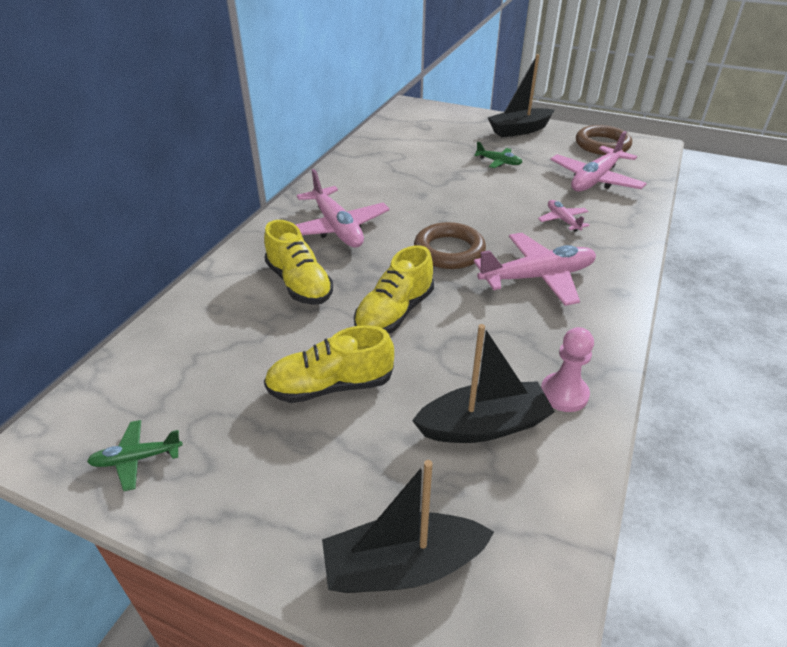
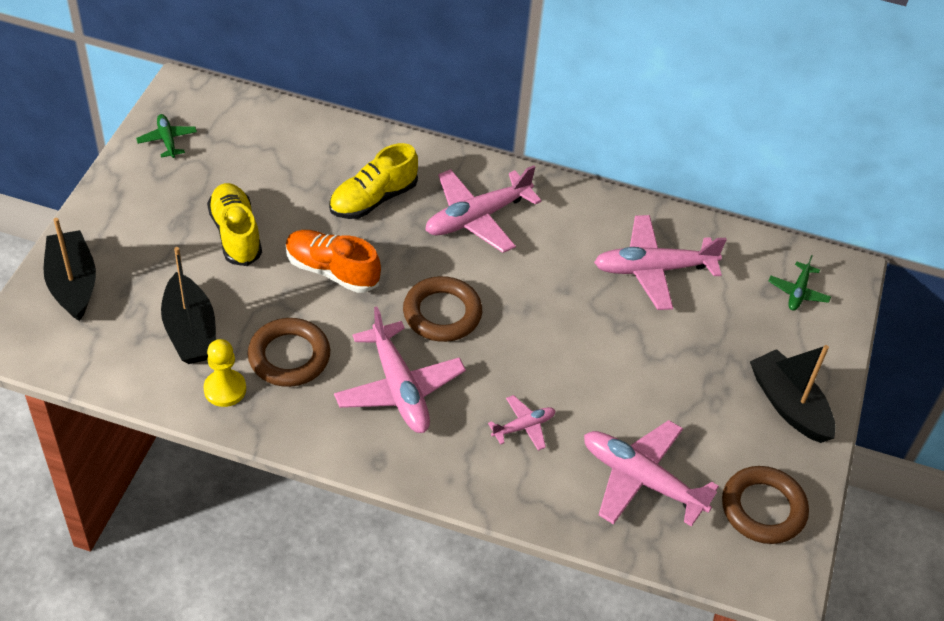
camera: 80 degrees right, 10 degrees up
(394, 313) = (332, 271): yellow shoe -> orange shoe
(403, 160) = (653, 269): none -> pink plane
(498, 162) = (671, 372): green plane -> green plane (798, 292)
(511, 344) = (289, 356): none -> brown ring
(564, 394) = (225, 389): pink pawn -> yellow pawn

